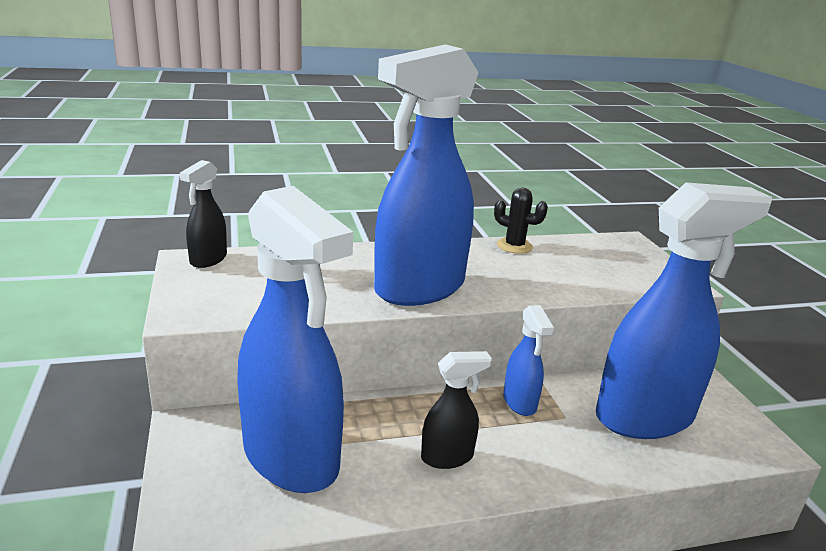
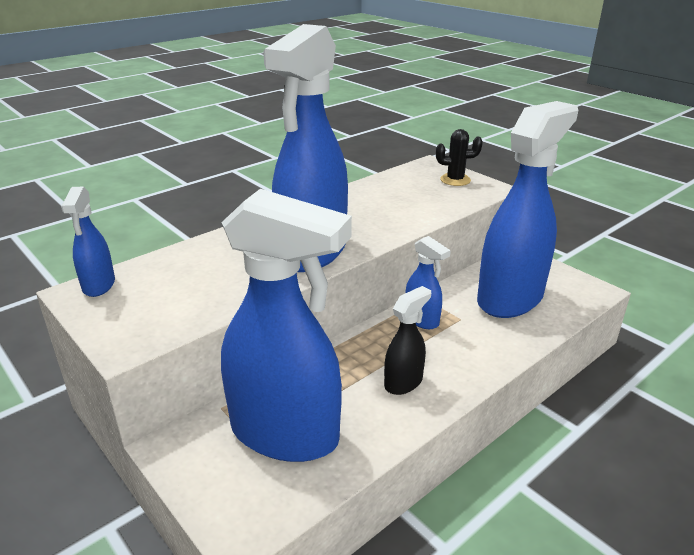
camera: 25 degrees left, 5 degrees up
(208, 259) = (99, 285): black spray bottle -> blue spray bottle
(514, 246) = (353, 193): black cactus -> black cactus (455, 180)

